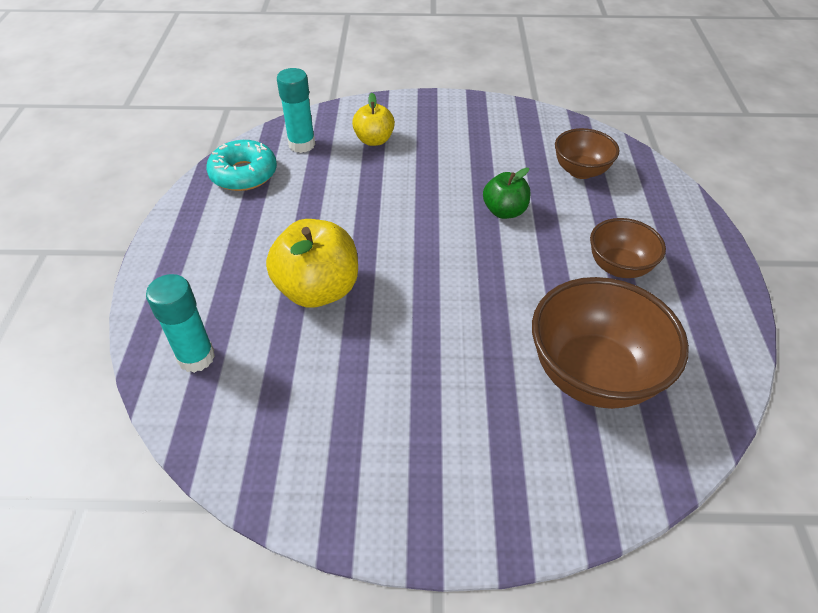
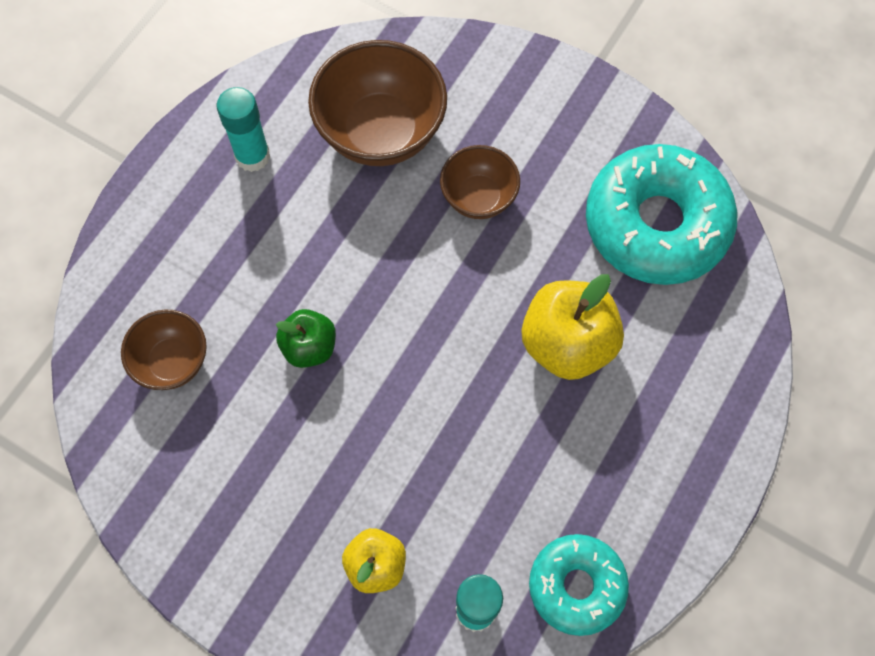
camera: 150 degrees left, 20 degrees up
(196, 357) = (712, 322): turquoise glue stick -> turquoise glue stick (252, 156)
(282, 417) = (656, 224): none -> turquoise donut
(619, 267) = (259, 216): brown bowl -> brown bowl (478, 197)

